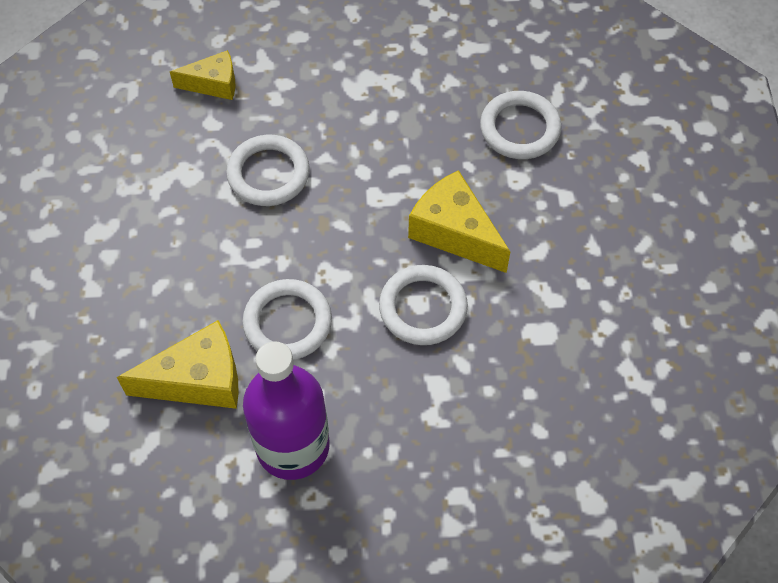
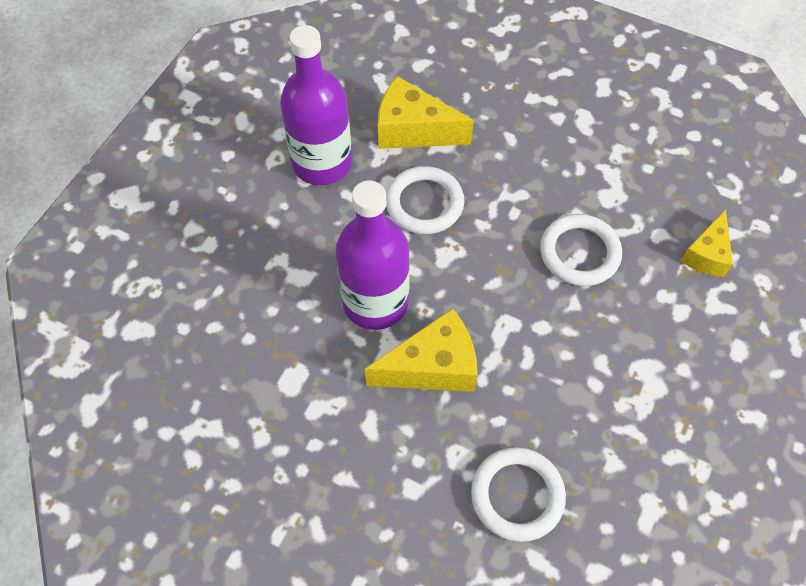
camera: 120 degrees right, 0 degrees up
(198, 380) = (413, 130): yellow cheese -> yellow cheese turned 90 degrees clockwise
(423, 308) = (375, 302): white ring -> purple bottle

